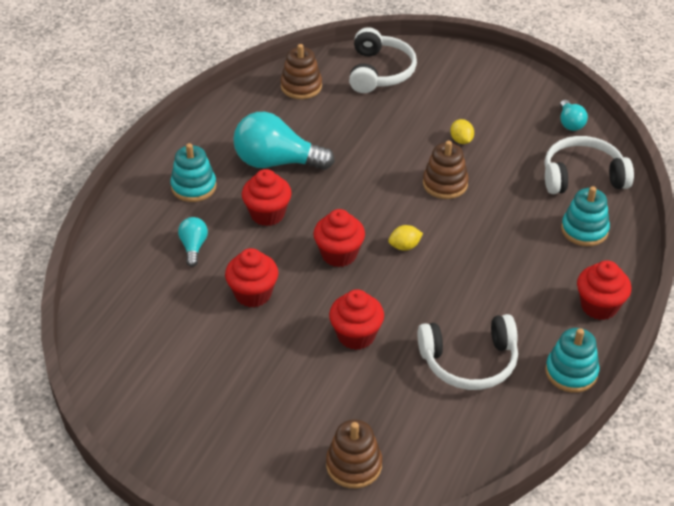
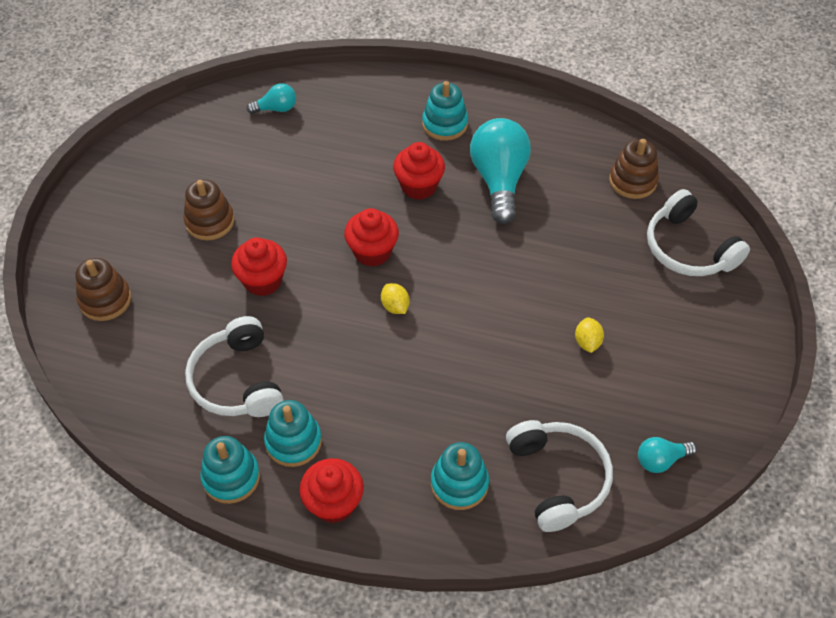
camera: 80 degrees right, 10 degrees up
(193, 247) = (361, 140): turquoise light bulb -> turquoise light bulb (276, 108)
(253, 294) = (306, 194): red cupcake -> none
(380, 72) = (688, 248): white headphones -> white headphones turned 60 degrees clockwise
(445, 184) = (505, 333): brown stacking toy -> brown stacking toy (210, 221)
(461, 140) = (587, 342): yellow lemon -> yellow lemon turned 60 degrees counterclockwise
(538, 327) = (293, 441): none -> turquoise stacking toy

